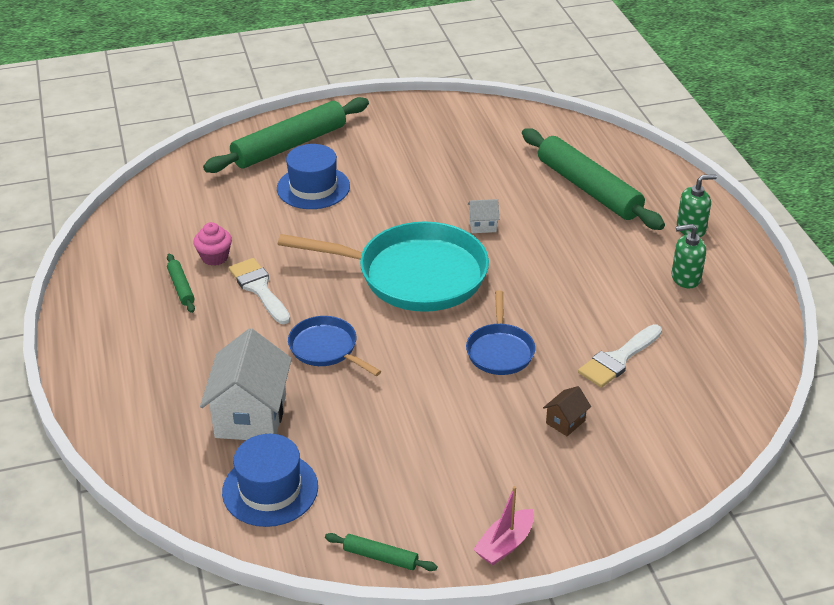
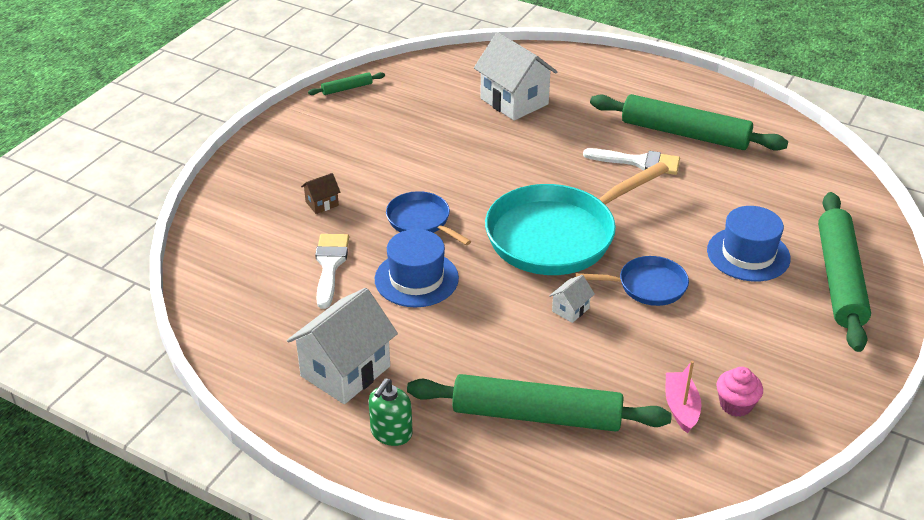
camera: 135 degrees right, 0 degrees up
(181, 287) = (684, 134): green rolling pin -> green rolling pin, size x2.34
(215, 257) = (704, 162): pink cupcake -> pink cupcake (735, 405)
(270, 489) = (447, 81): blue hat -> blue hat (416, 279)
(326, 348) = (533, 155): blue pan -> blue pan (647, 286)
(504, 544) = (286, 127): pink boat -> pink boat (681, 407)
(565, 422) = (322, 204): brown house -> brown house turned 60 degrees clockwise
(685, 278) = (345, 371): green soap dispenser -> white house

